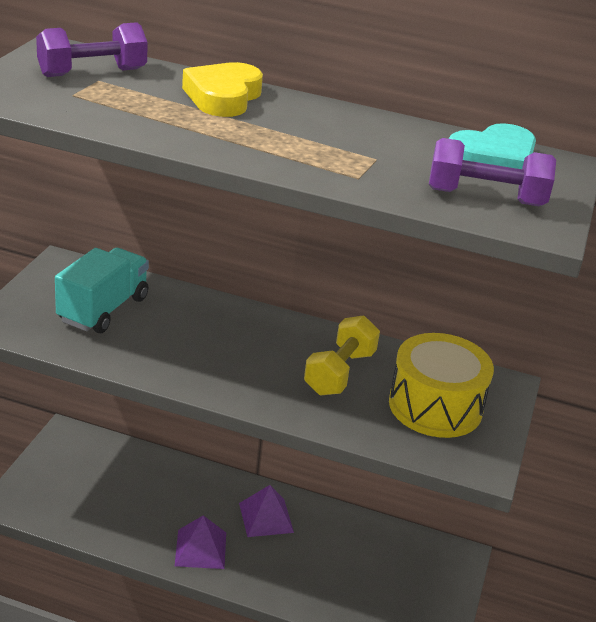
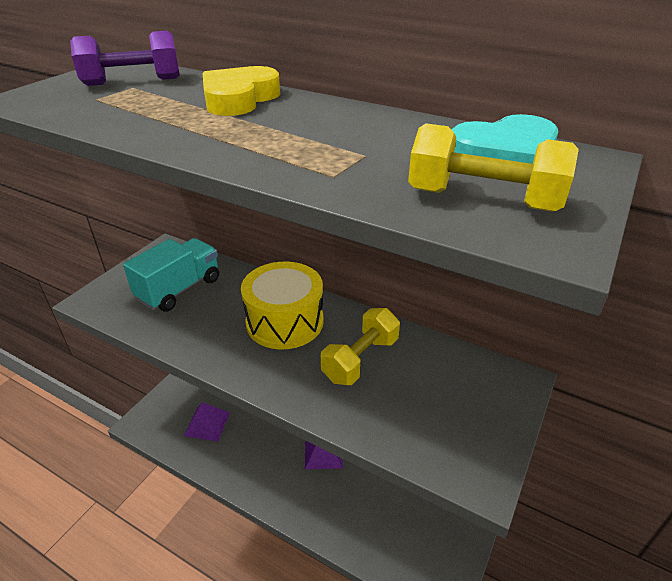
camera: 15 degrees right, 5 degrees up
(201, 549) = (265, 477): purple pyramid -> purple pyramid (207, 424)
(435, 406) = (444, 402): yellow drum -> yellow drum (285, 321)
(485, 197) = (483, 200): purple dumbbell -> yellow dumbbell

